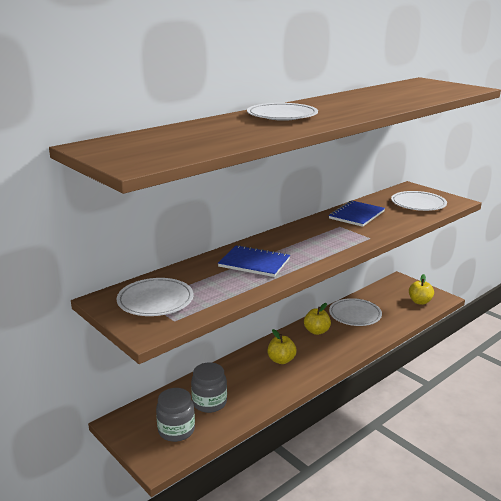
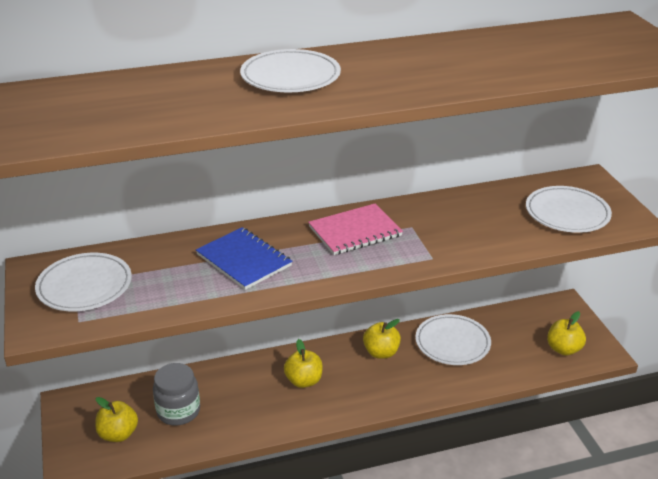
camera: 25 degrees right, 10 degrees up
(176, 430) = (118, 434): grey jar -> yellow apple
(308, 235) = (355, 231): none -> pink notebook
(356, 215) = (455, 212): blue notebook -> none

